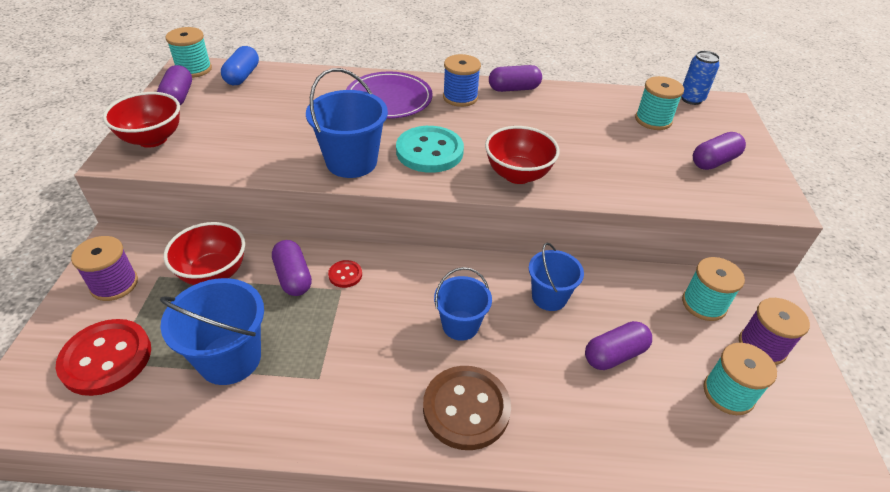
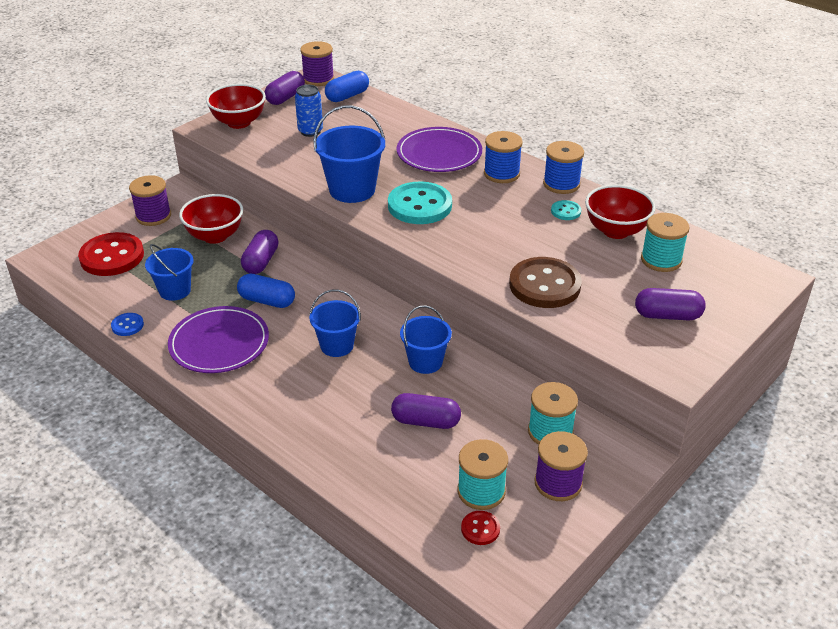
camera: 40 degrees right, 5 degrees down
(194, 69) = (318, 79): turquoise spool -> purple spool
(214, 434) = (127, 325): none -> blue button
(230, 358) = (175, 290): blue bucket -> blue bucket, size x0.65
(344, 316) = (267, 301): none -> blue capsule
(344, 392) = (219, 343): none -> purple plate
(345, 275) = (296, 276): red button -> red button (480, 529)
(466, 408) = (281, 393): brown button -> brown button (544, 285)
(514, 89) = (561, 184): purple capsule -> blue spool
(517, 175) = (467, 250): red bowl -> red bowl (616, 231)
(545, 109) = (565, 211): none -> turquoise button
(691, 99) = (735, 258): blue can -> blue can (310, 131)

